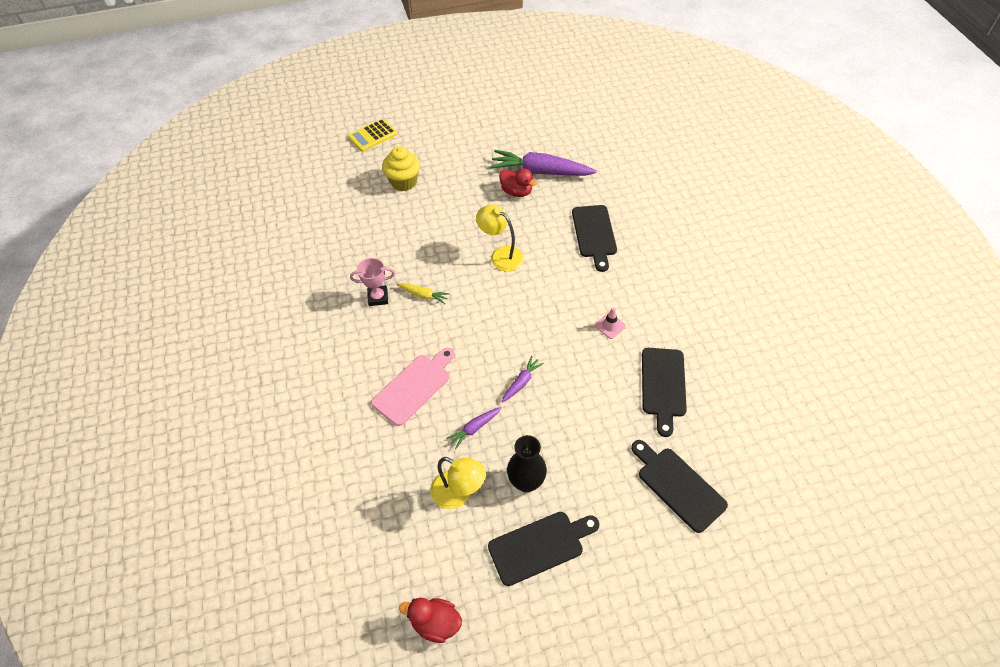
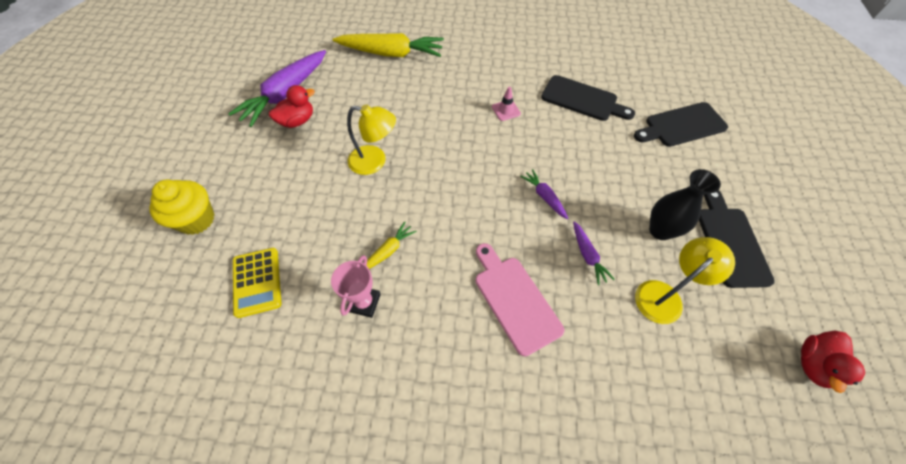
camera: 70 degrees left, 5 degrees up
(372, 136) = (83, 231): yellow calculator -> yellow calculator (257, 282)
(501, 255) = (375, 161): yellow lamp -> yellow lamp turned 135 degrees counterclockwise
(594, 234) = (394, 84): black cutting board -> none
(632, 217) = (391, 53): none -> yellow carrot

